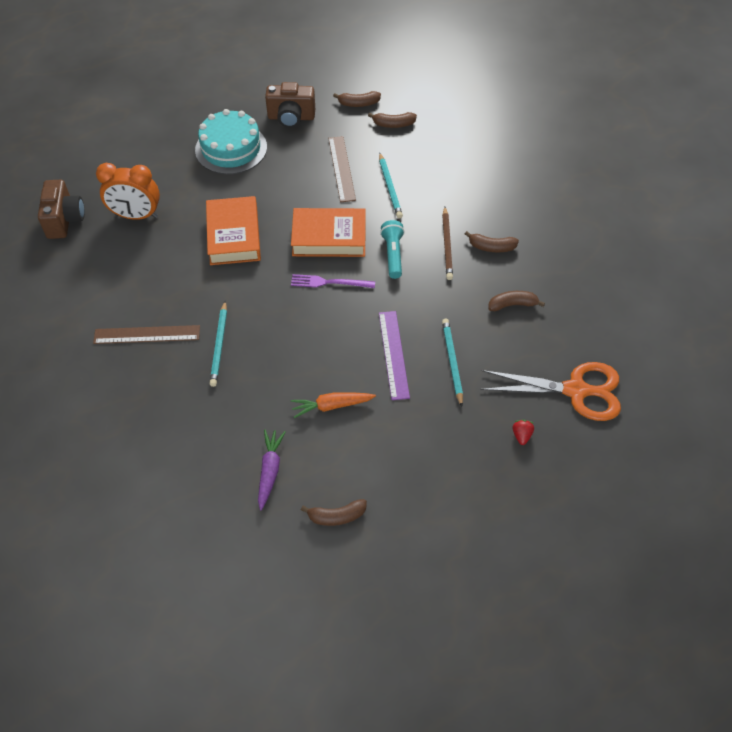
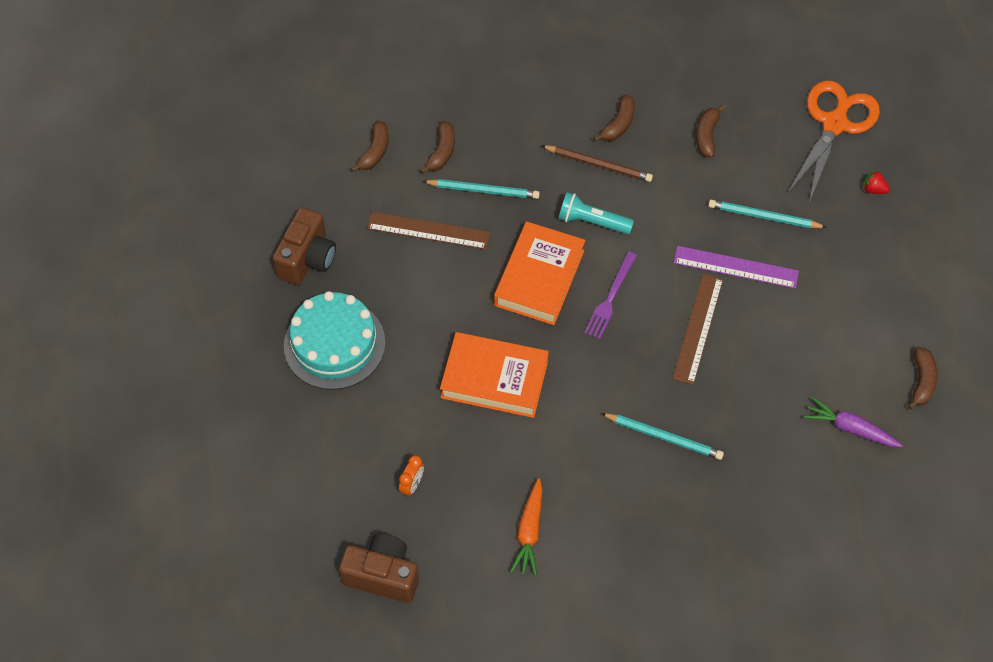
camera: 70 degrees left, 5 degrees up
(136, 216) = (412, 485): orange clock -> orange clock, size x0.46
(147, 334) = (619, 512): brown ruler -> brown ruler (698, 328)
(331, 406) = (785, 347): orange carrot -> orange carrot (529, 532)
(358, 104) = (318, 176): brown banana -> brown banana (442, 152)

